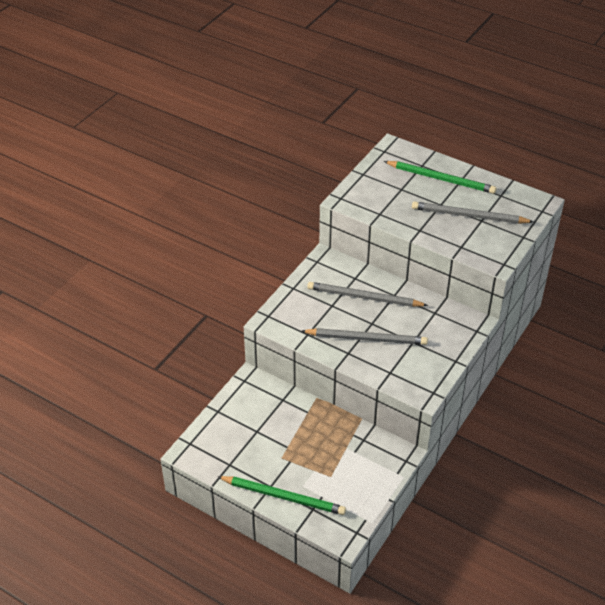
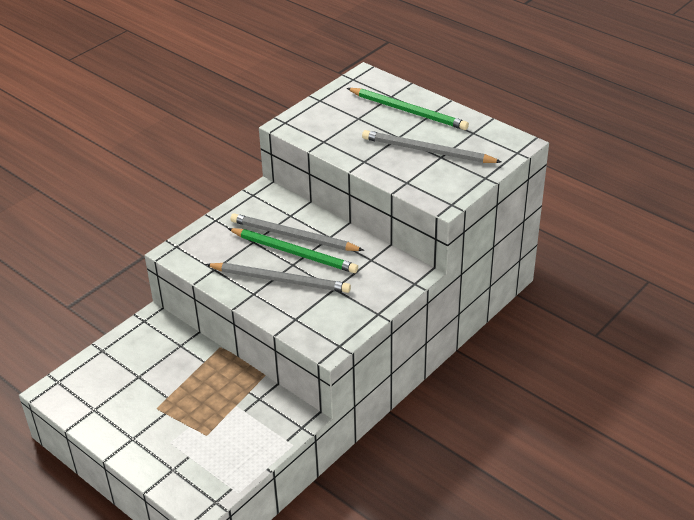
camera: 10 degrees right, 5 degrees down
(283, 497) = (143, 451): green pencil -> green pencil (294, 253)

